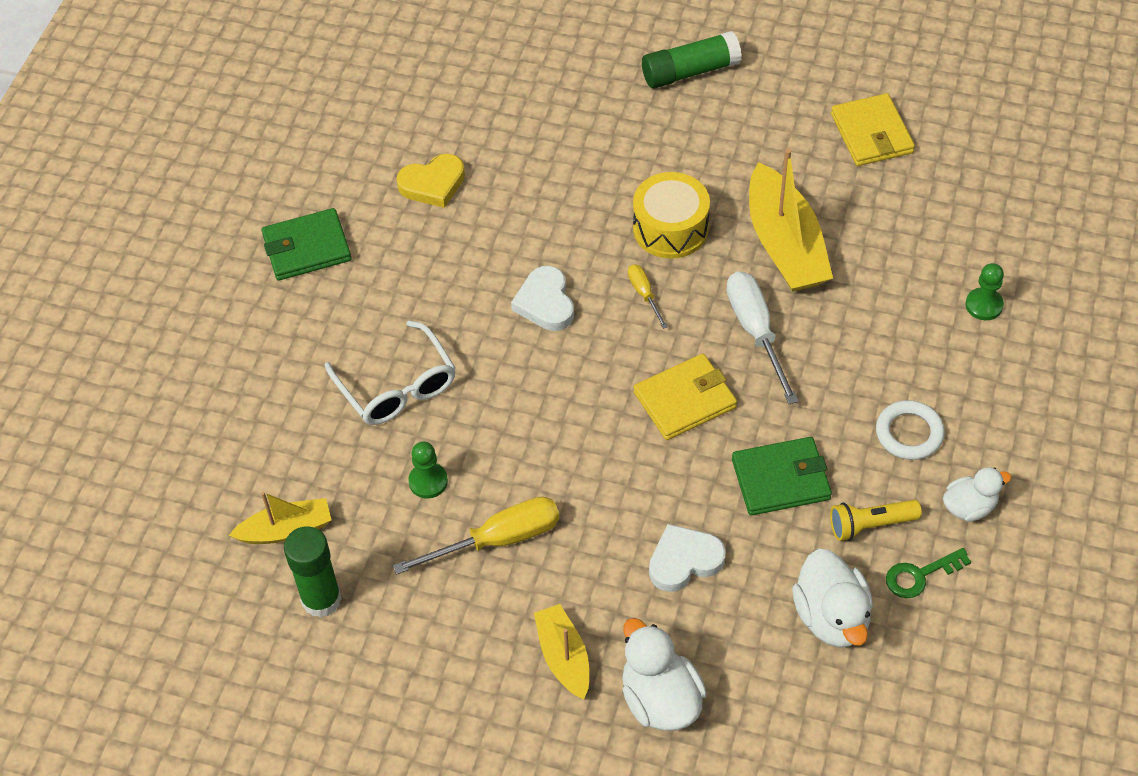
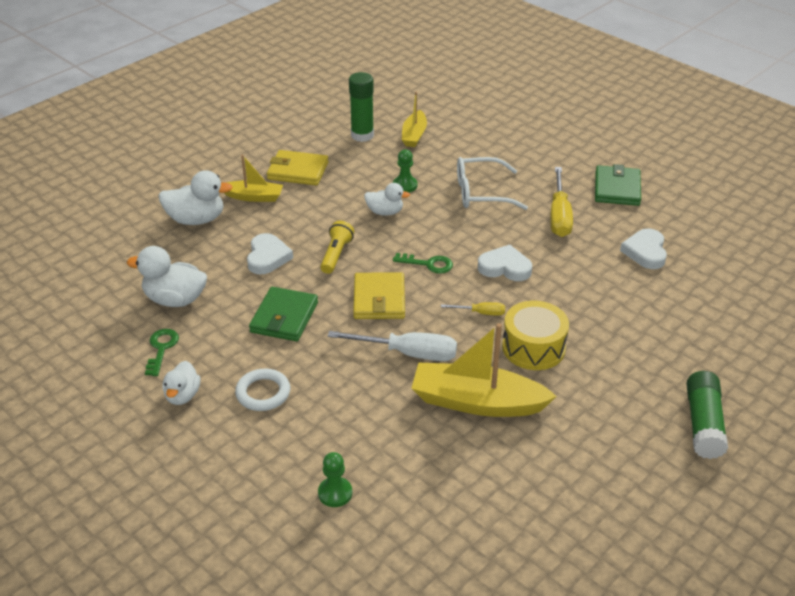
camera: 115 degrees right, 15 degrees down
(433, 184) = (645, 252): yellow heart -> white heart
(497, 540) = (345, 197): yellow screwdriver -> yellow screwdriver (559, 216)
(505, 475) = (385, 212): none -> white duck
(587, 380) = (428, 264): none -> green key
(870, 525) = (216, 342): yellow flashlight -> yellow flashlight (336, 255)
(871, 133) = (566, 512): yellow wallet -> yellow wallet (298, 171)

